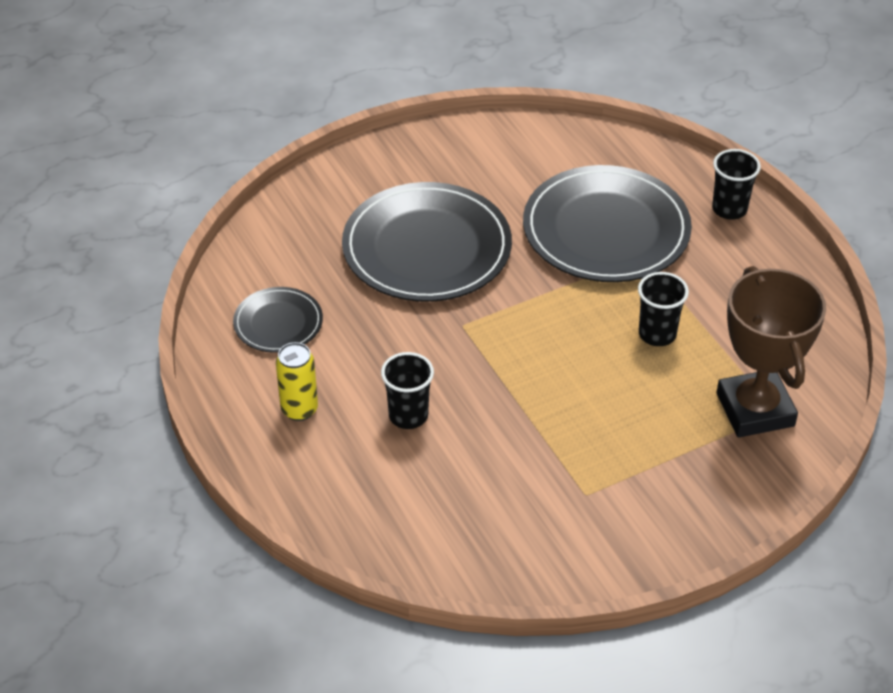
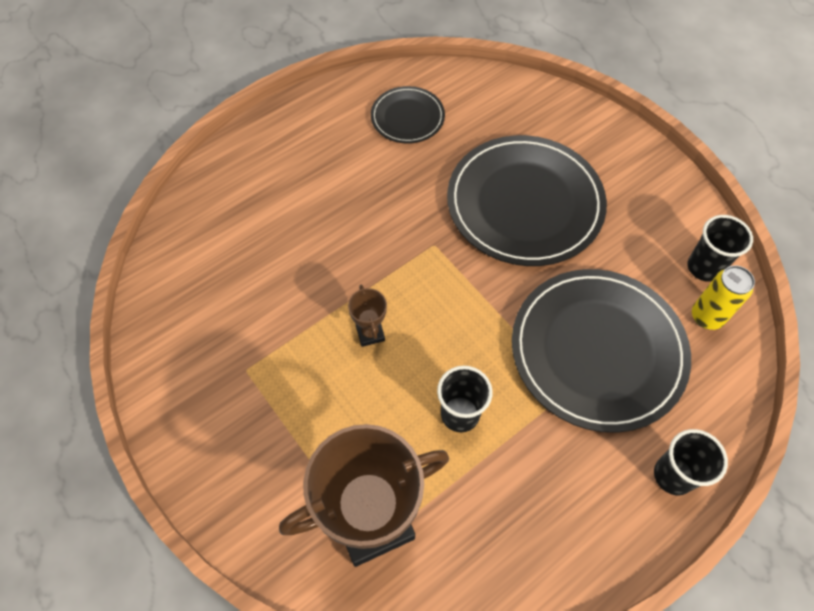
camera: 80 degrees right, 15 degrees up
(299, 409) = (316, 148): yellow can -> yellow can (706, 317)
(408, 415) = (320, 221): black cup -> black cup (704, 267)
(559, 389) = (370, 333): none -> brown trophy

